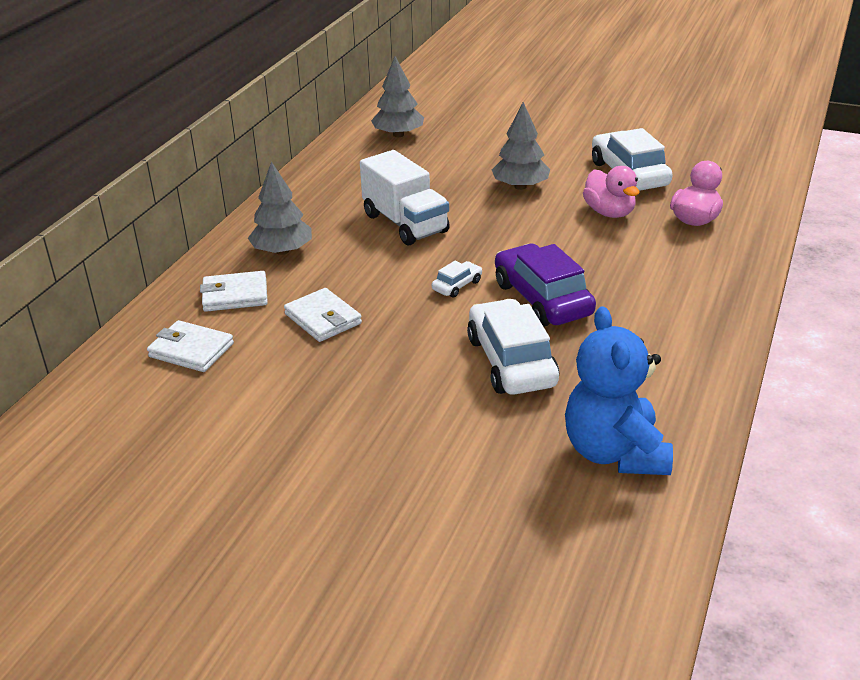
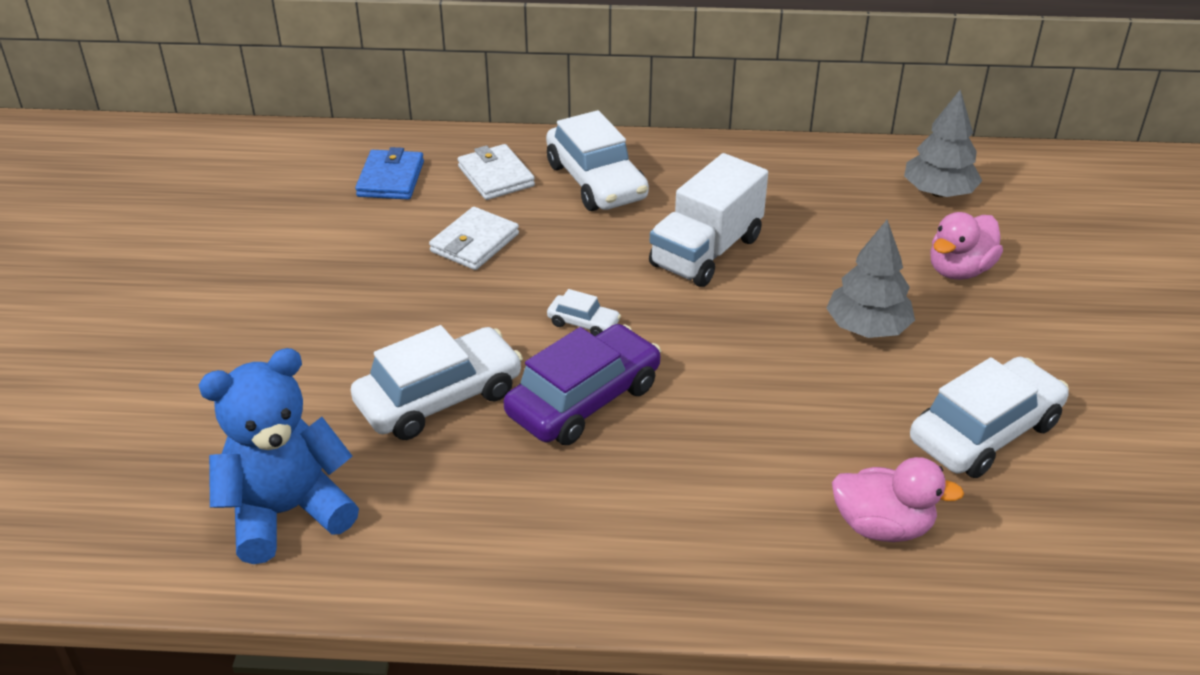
camera: 70 degrees right, 5 degrees up
(191, 350) = (391, 179): white wallet -> blue wallet
(282, 251) = (596, 181): grey tree -> white car
(609, 212) = (847, 428): pink duck -> pink duck (959, 270)

